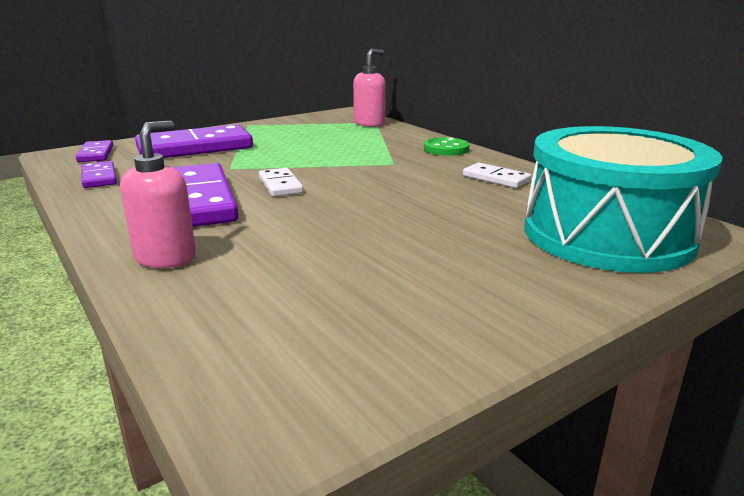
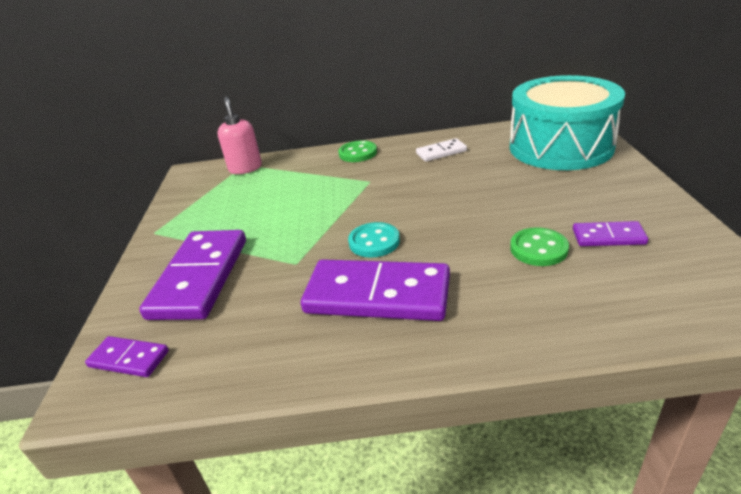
camera: 55 degrees left, 10 degrees up
(99, 177) = (234, 359): purple domino -> purple domino (608, 237)
(166, 257) = (505, 324): pink soap dispenser -> none
(280, 185) = (374, 242): white domino -> turquoise button
(318, 255) = (538, 249): none -> green button

